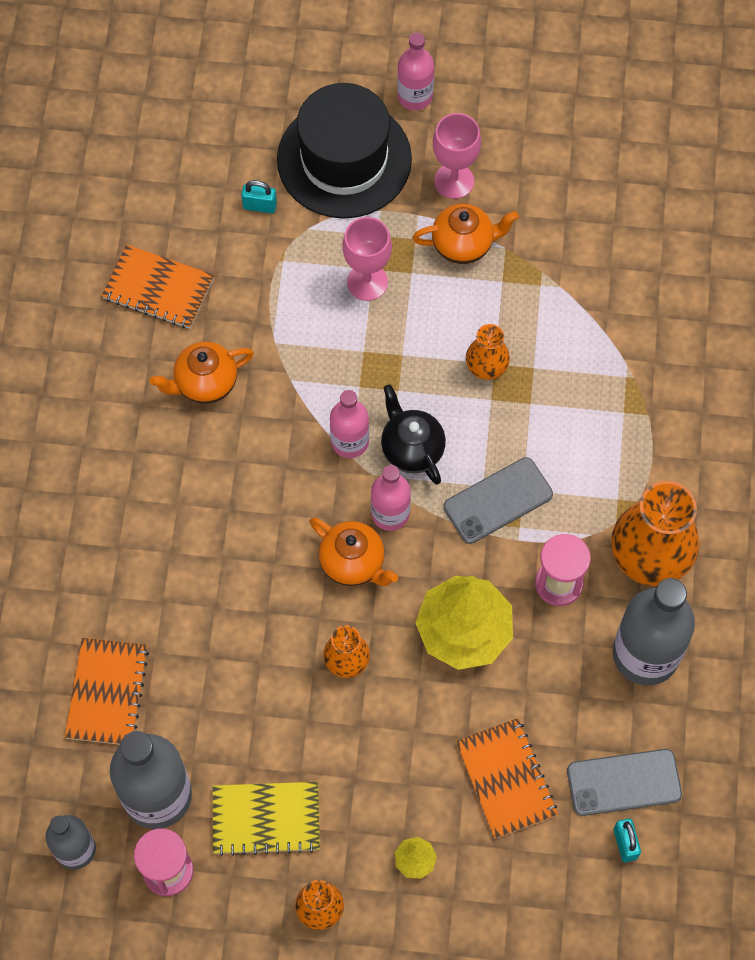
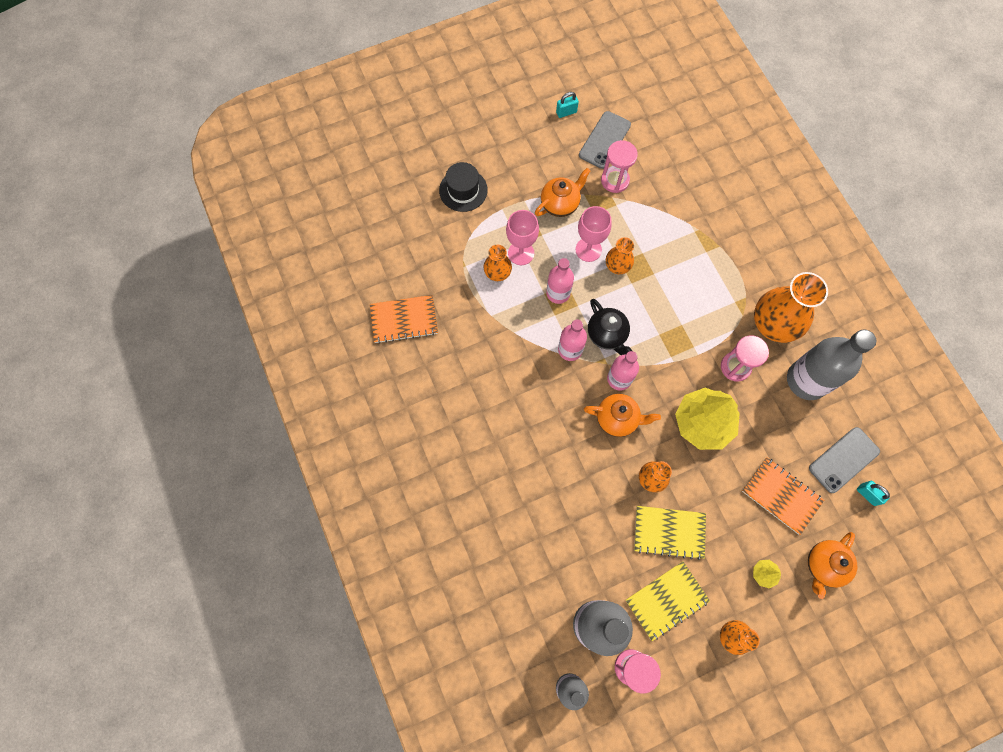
camera: 30 degrees left, 5 degrees up
(107, 693) = (527, 579): orange notebook -> none
(205, 383) = (466, 361): orange teapot -> orange teapot (823, 565)
(260, 206) = (432, 241): turquoise padlock -> turquoise padlock (566, 112)
(319, 292) = (497, 273): none -> orange vase
(326, 739) = (669, 532): none -> yellow notebook
(344, 159) = (463, 190): black hat -> black hat, size x0.56
(411, 449) = (607, 335): black teapot -> black teapot turned 150 degrees counterclockwise
(415, 96) = (480, 135): pink bottle -> pink bottle (558, 293)
(454, 181) = (532, 171): pink goblet -> pink goblet (588, 249)
(498, 501) = (672, 338): grey phone -> grey phone (605, 140)
(561, 251) = (615, 180): none -> pink hourglass

